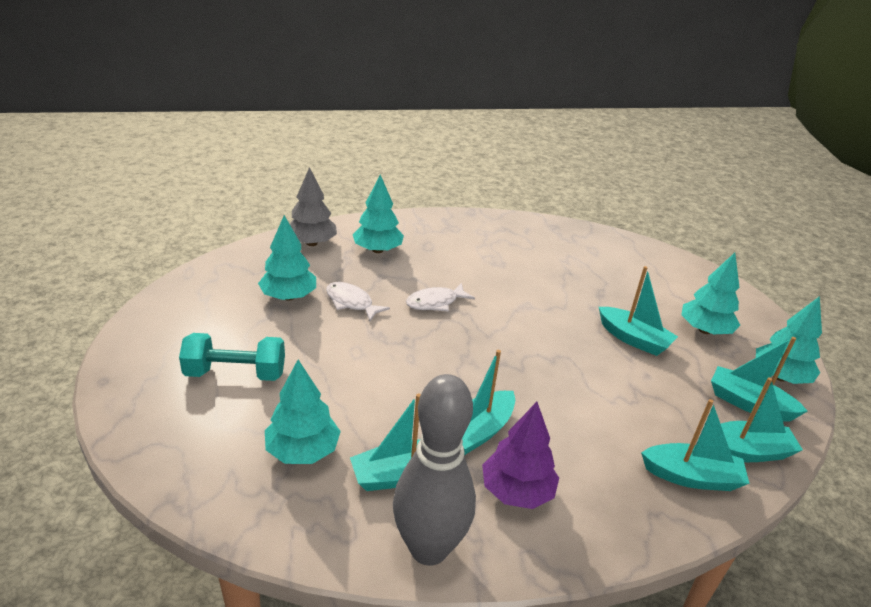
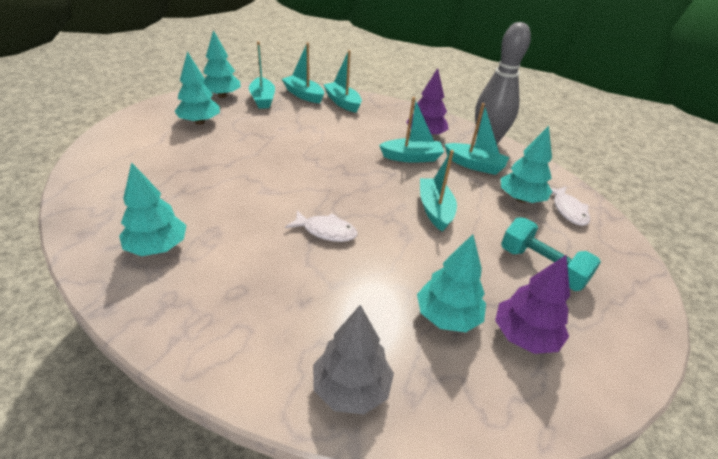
camera: 135 degrees left, 5 degrees up
(225, 312) = (524, 336): none -> purple tree
(351, 302) = (394, 273): white fish -> white fish (568, 210)
(377, 250) = (292, 321): turquoise tree -> turquoise tree (157, 247)
(633, 339) = (248, 140): turquoise boat -> turquoise boat (435, 210)

